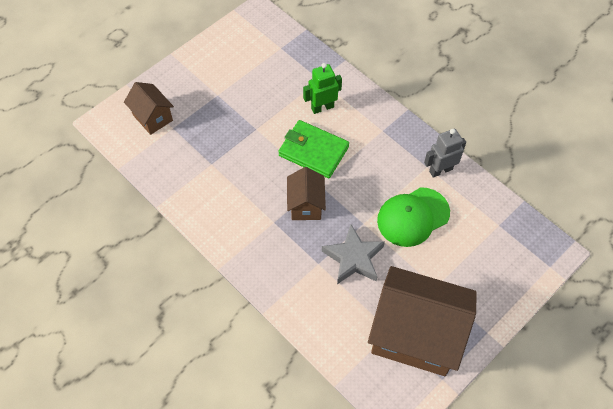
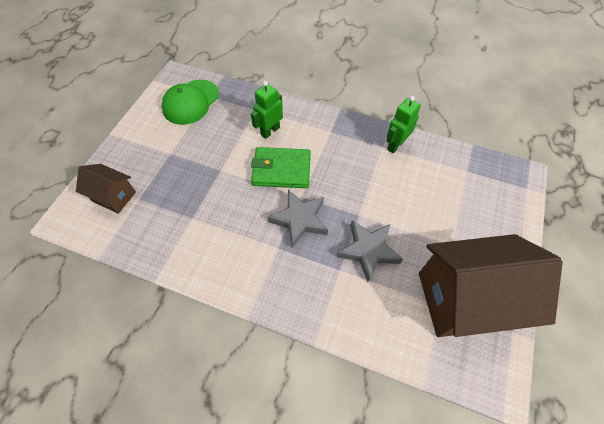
camera: 25 degrees left, 0 degrees up
(306, 205) = (299, 220): brown house -> grey star
(413, 217) = (397, 192): green cap -> green cap (191, 102)
(440, 170) = (395, 145): grey robot -> green robot

